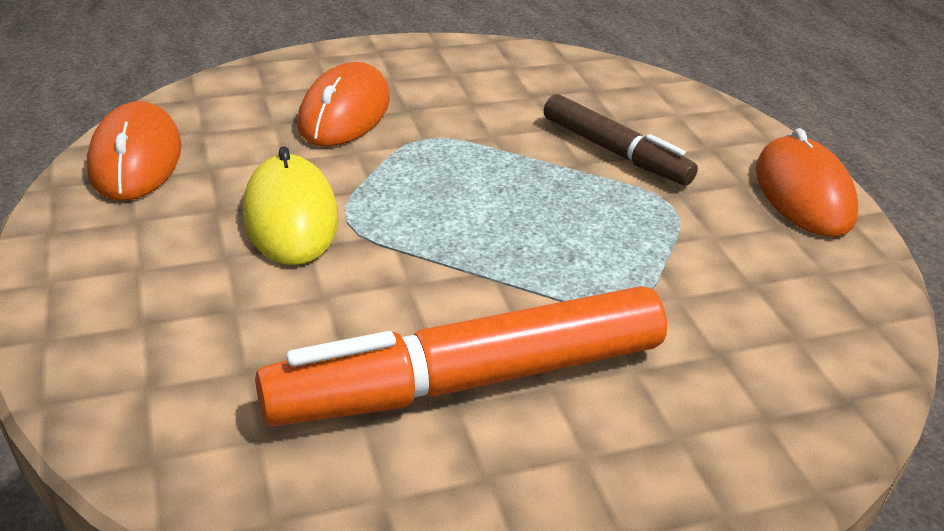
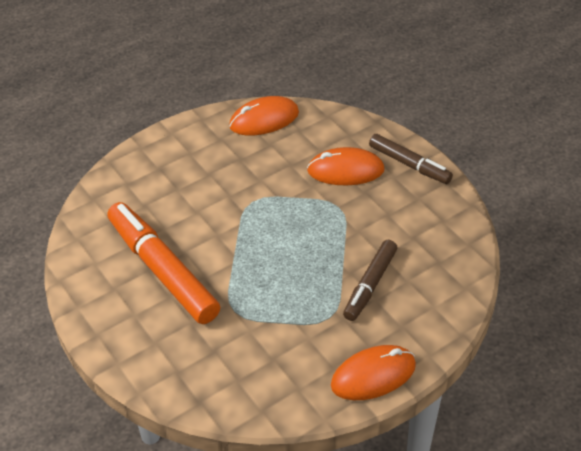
camera: 75 degrees right, 10 degrees up
(290, 216) = (246, 182): yellow mouse -> none
(377, 61) = (409, 164): none -> brown marker

